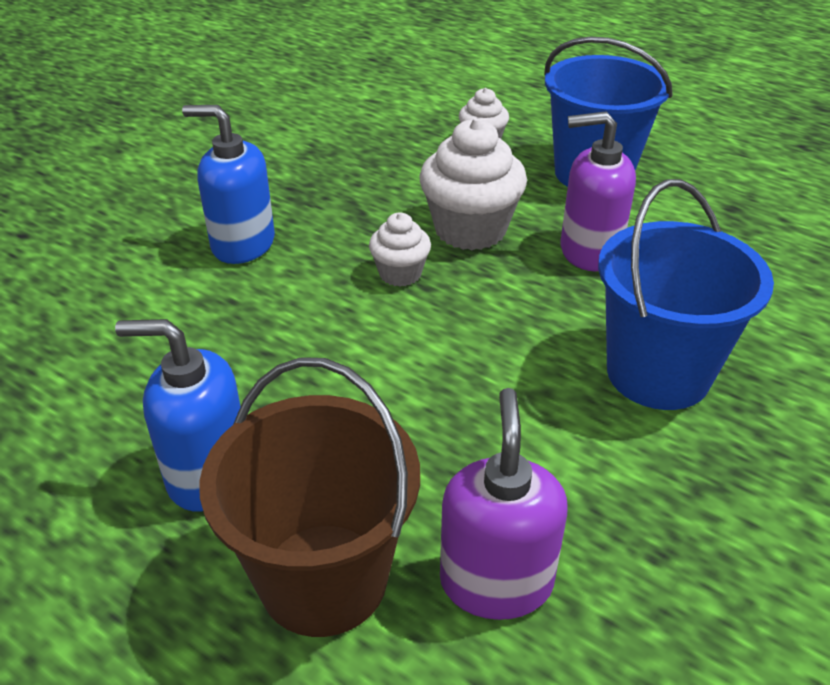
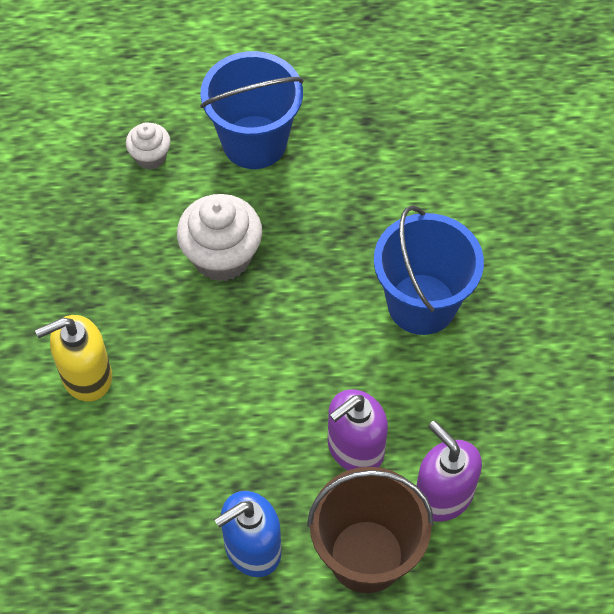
camera: 40 degrees left, 20 degrees up
(242, 244) = (86, 376): blue soap dispenser -> yellow soap dispenser
(400, 274) = (214, 329): white cupcake -> none
(589, 251) = (311, 226): purple soap dispenser -> purple soap dispenser (355, 448)

